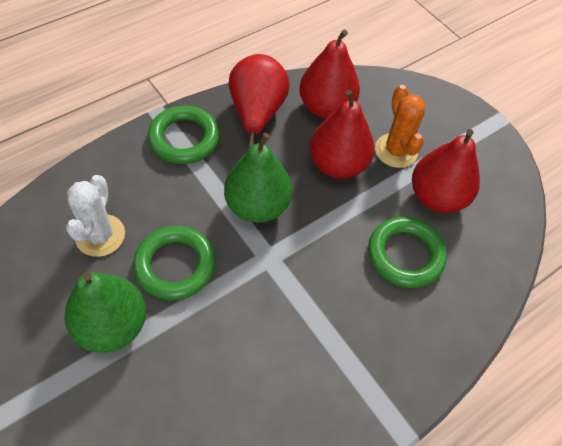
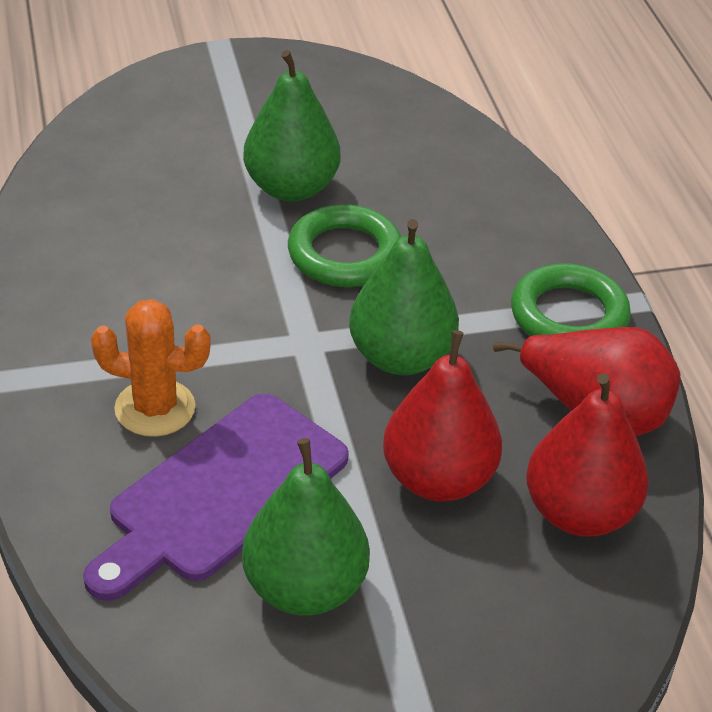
camera: 115 degrees right, 15 degrees down
(100, 235) = (427, 202): white cactus -> none
(396, 151) = (434, 574): orange cactus -> orange cactus (155, 408)
(405, 255) = (221, 494): green ring -> purple cutting board
(437, 197) = (305, 588): red pear -> green pear

